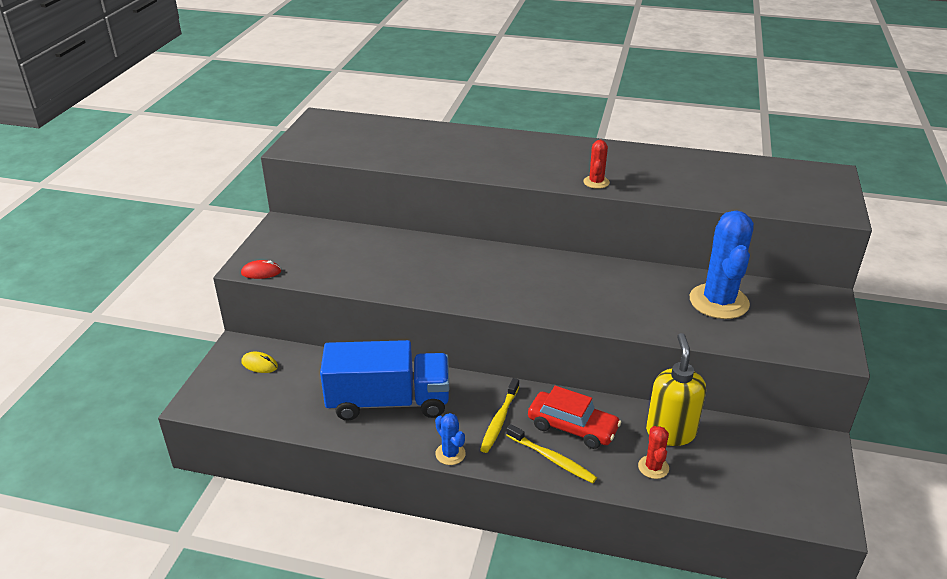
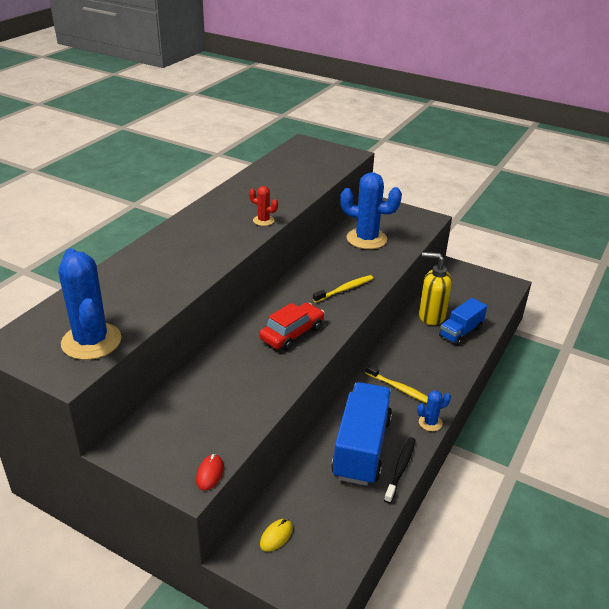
camera: 75 degrees left, 0 degrees up
(337, 146) = (91, 341): none -> blue cactus
(366, 437) = (400, 469): none -> black toothbrush
(552, 459) = (445, 373): yellow toothbrush -> yellow toothbrush (345, 289)
(572, 427) = (416, 356): red car -> red car (292, 333)
(653, 467) = (460, 332): red cactus -> blue truck

